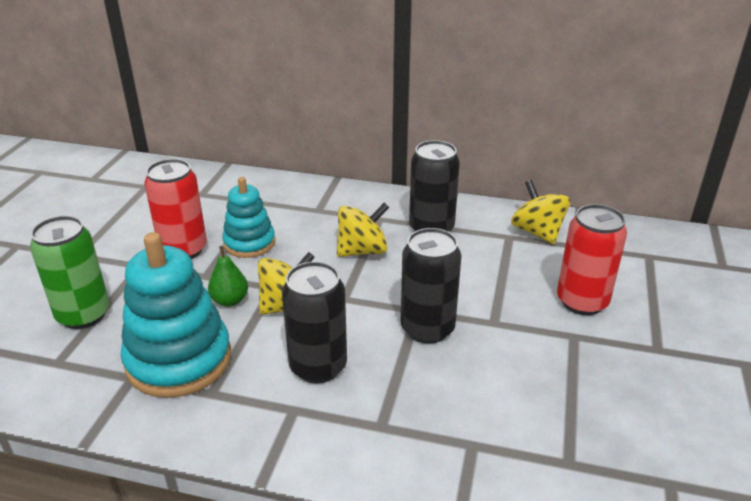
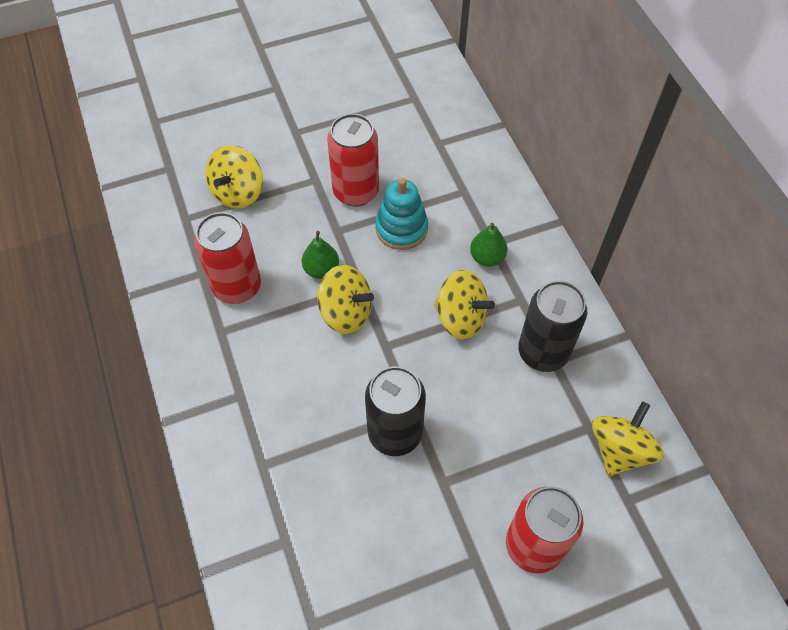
camera: 55 degrees right, 25 degrees up
(83, 315) = (238, 193): green can -> yellow spinning top
(179, 360) = (237, 287): turquoise stacking toy -> red can
(318, 366) = (293, 381): black can -> none
(327, 217) = (487, 257): none -> green pear

